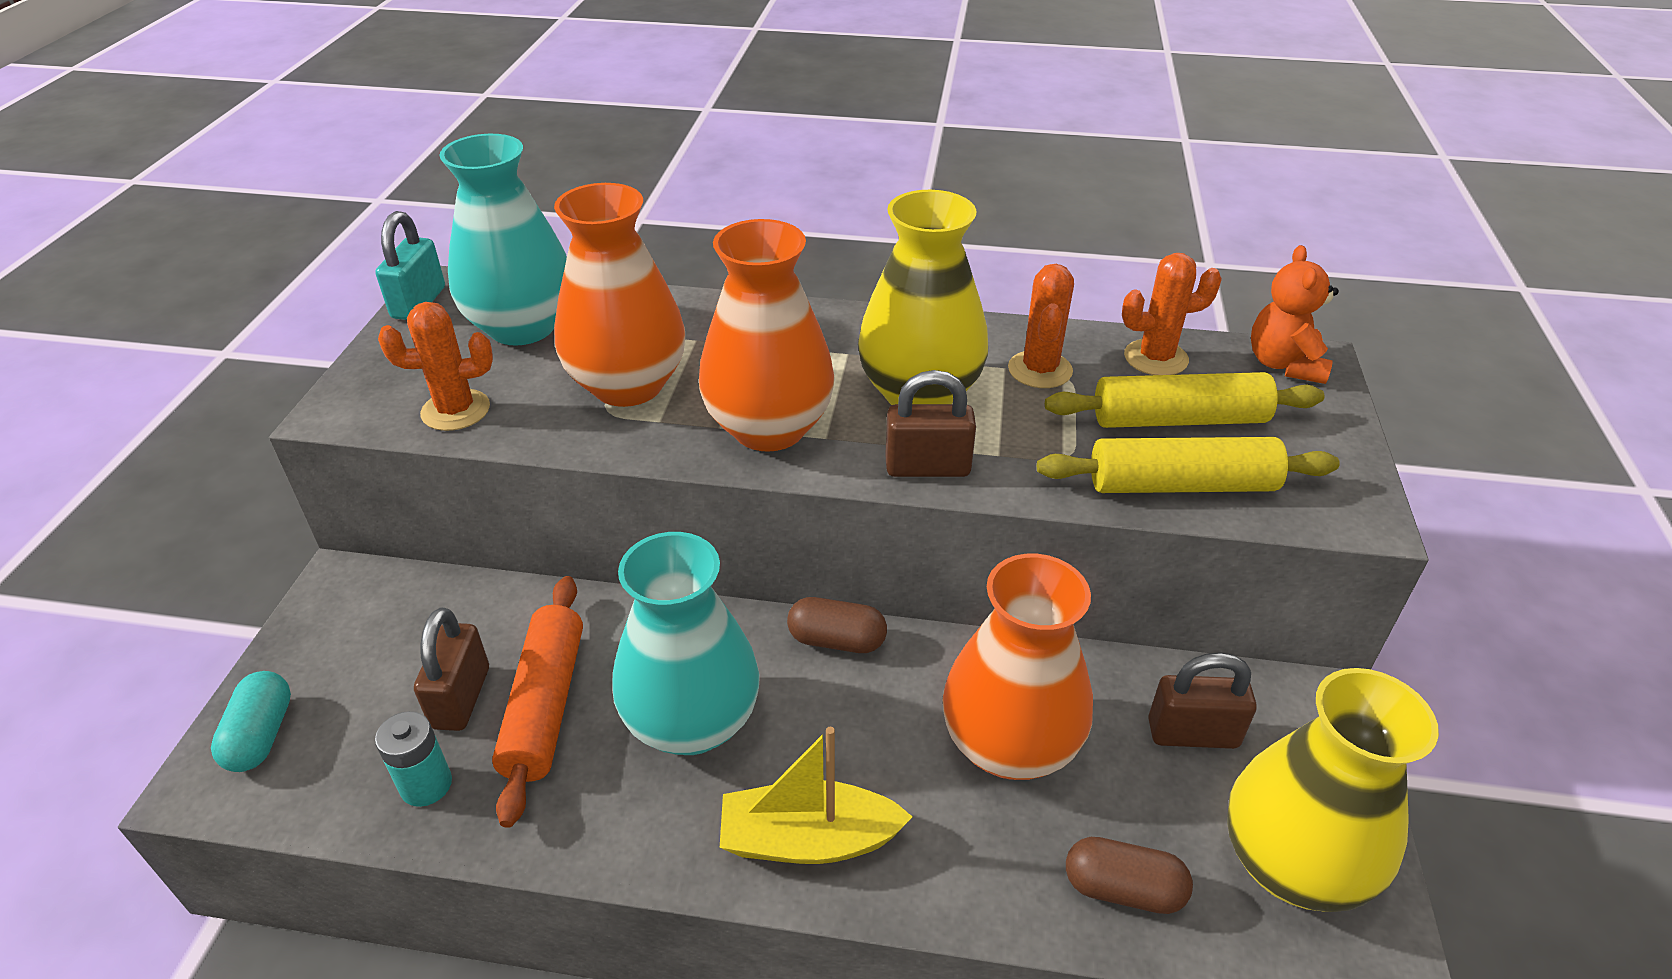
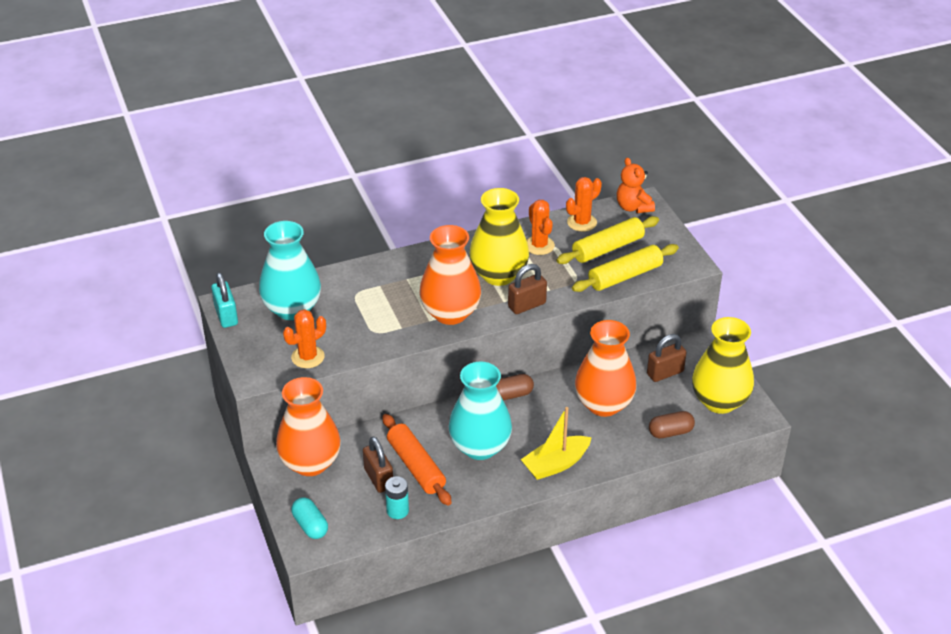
camera: 30 degrees left, 0 degrees up
(628, 385) = (372, 317): orange vase -> orange vase (310, 463)

